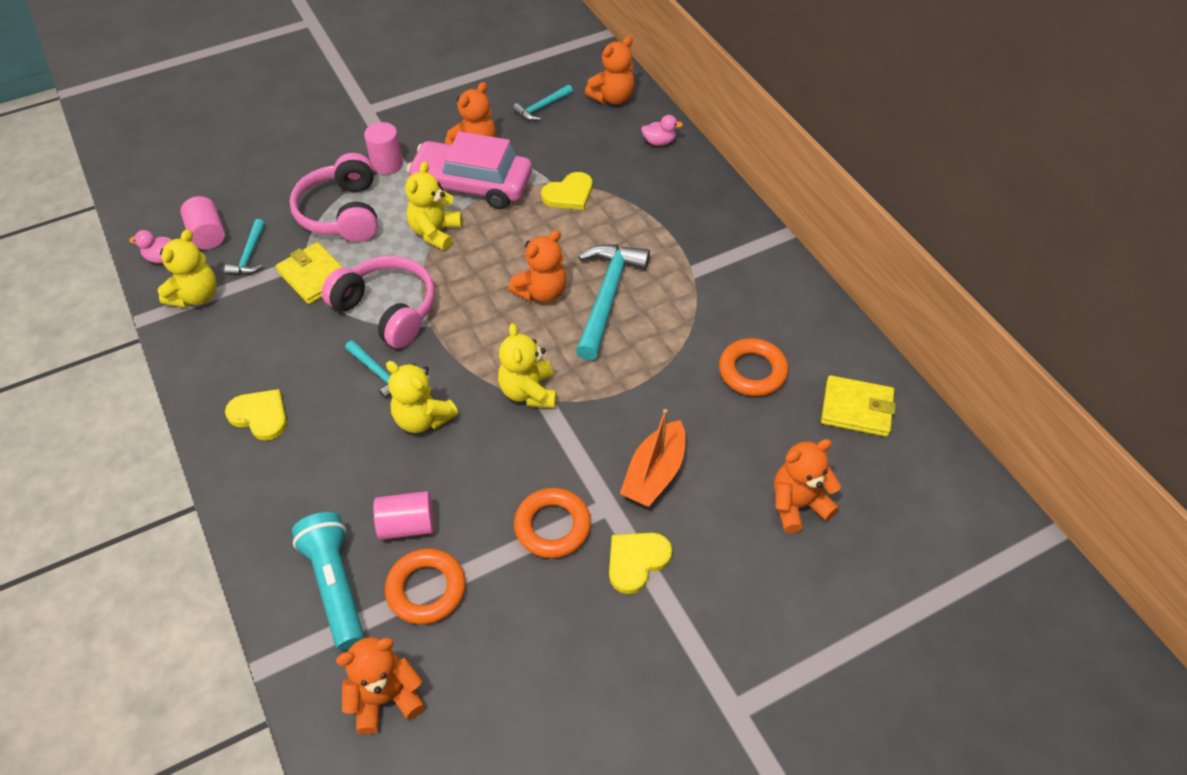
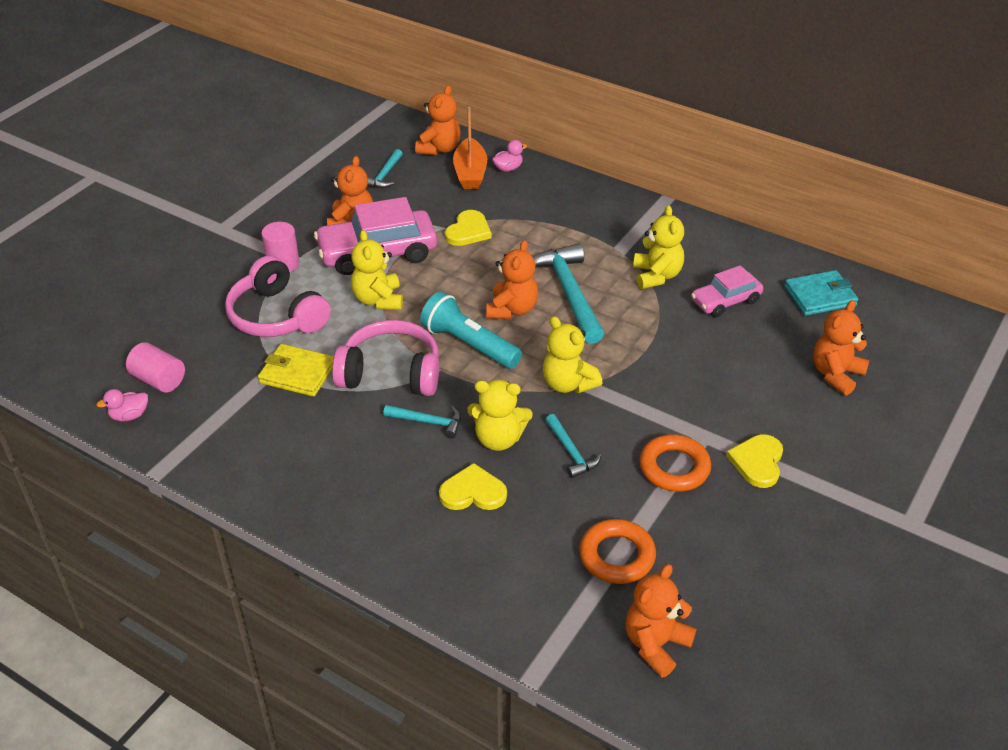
camera: 30 degrees left, 10 degrees down
(196, 296) = (195, 432): yellow teddy bear -> yellow teddy bear (656, 276)
(249, 255) = (218, 381): turquoise hammer -> turquoise hammer (571, 452)
(260, 415) = (351, 497): yellow heart -> yellow heart (473, 492)
(335, 585) = (539, 588): turquoise flashlight -> turquoise flashlight (469, 344)
(407, 525) = (558, 519): pink cylinder -> none
(654, 473) = (717, 398): orange boat -> orange boat (470, 173)
(752, 371) = (725, 301): orange ring -> pink car
(856, 409) = (820, 296): yellow wallet -> turquoise wallet

